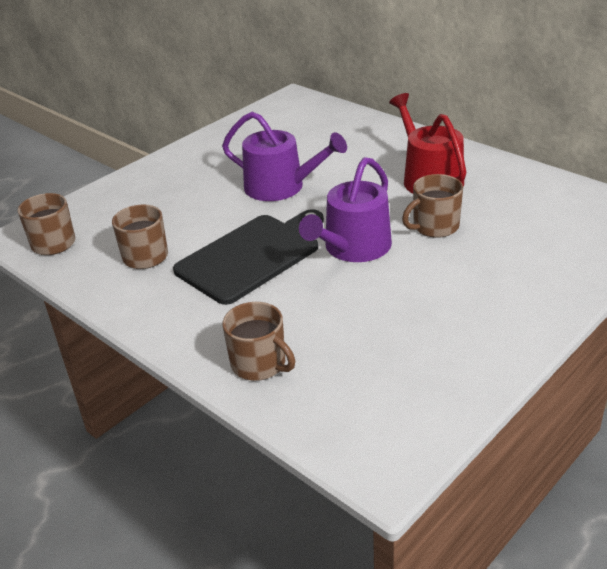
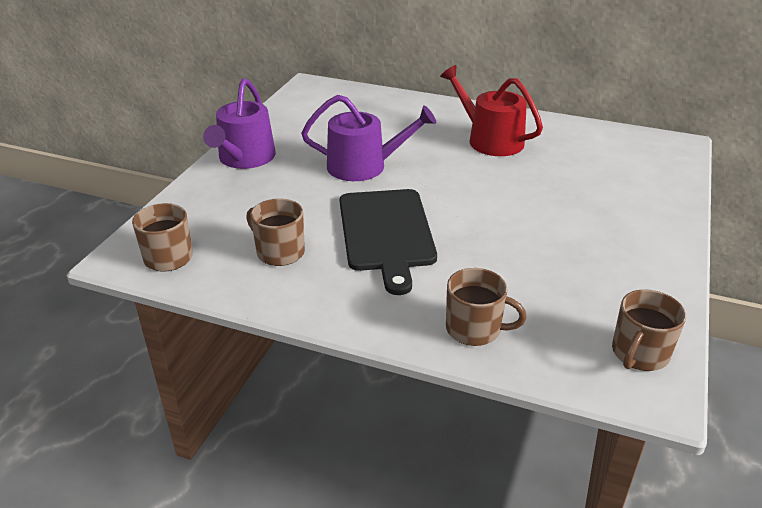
camera: 25 degrees left, 0 degrees up
(251, 256) = (386, 233): black cutting board -> black cutting board turned 150 degrees clockwise
(353, 248) = (473, 209): purple watering can -> purple watering can (244, 158)
(434, 227) = (528, 179): brown mug -> brown mug (639, 354)

